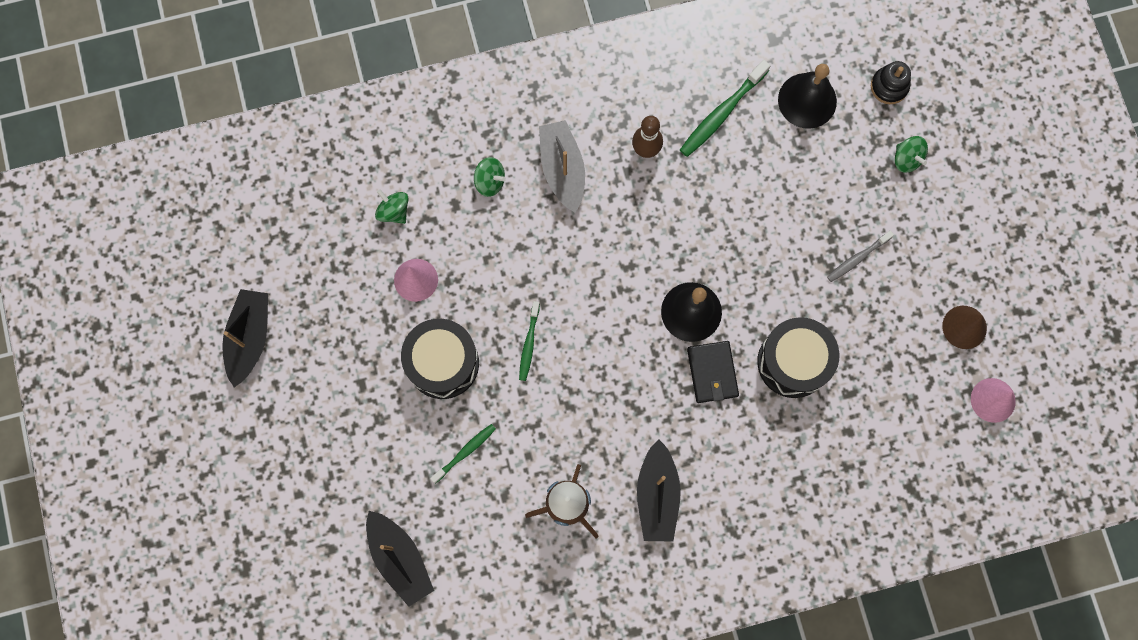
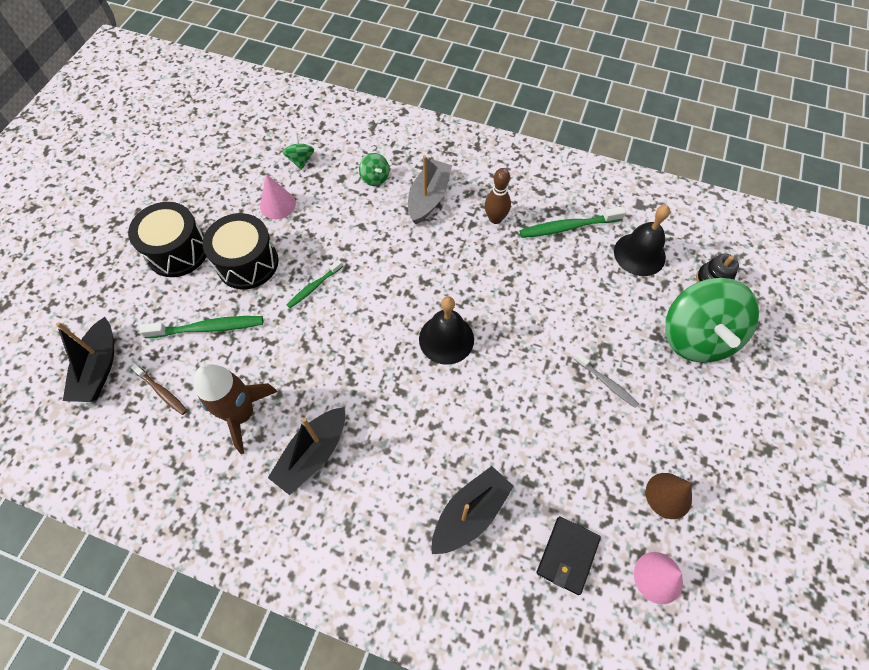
camera: 35 degrees right, 15 degrees down
(249, 338) = (150, 176): black boat -> black boat (470, 513)
(465, 452) = (208, 328): green toothbrush -> green toothbrush, size x1.62
(478, 537) = (162, 392): none -> brown toothbrush
(712, 372) = (428, 391): black wallet -> black wallet (567, 555)
(793, 362) = (499, 426): black drum -> black drum (177, 251)
(857, 258) = (607, 383): grey toothbrush -> grey toothbrush turned 135 degrees counterclockwise
(907, 159) = (696, 337): green spinning top -> green spinning top, size x2.39

